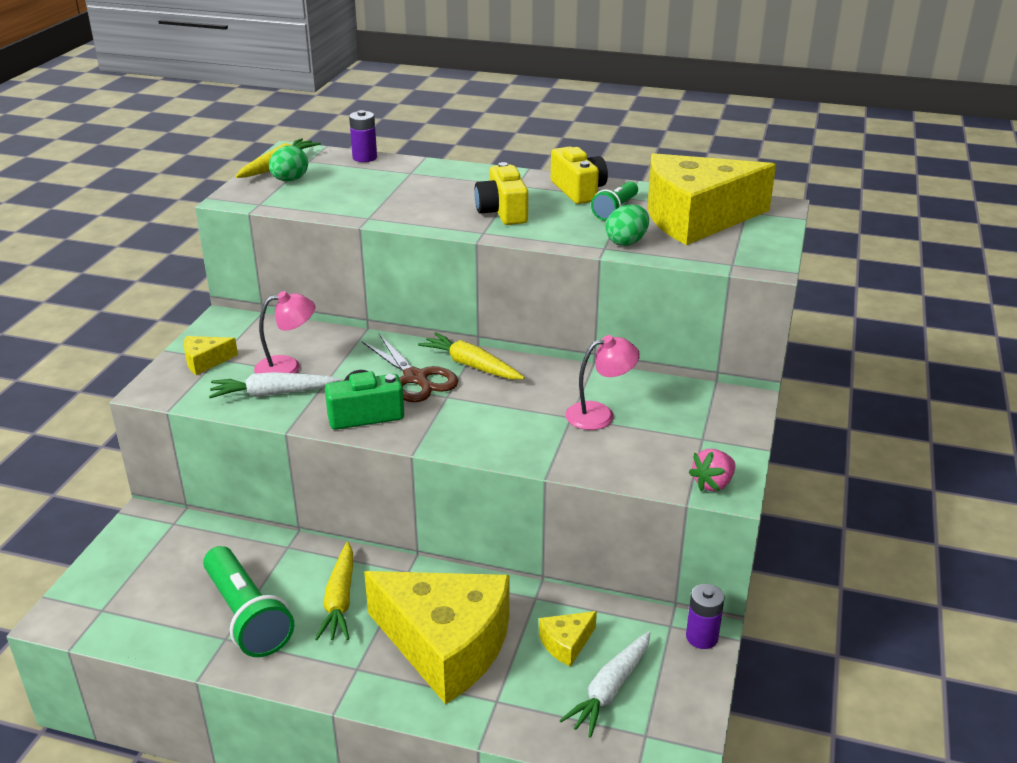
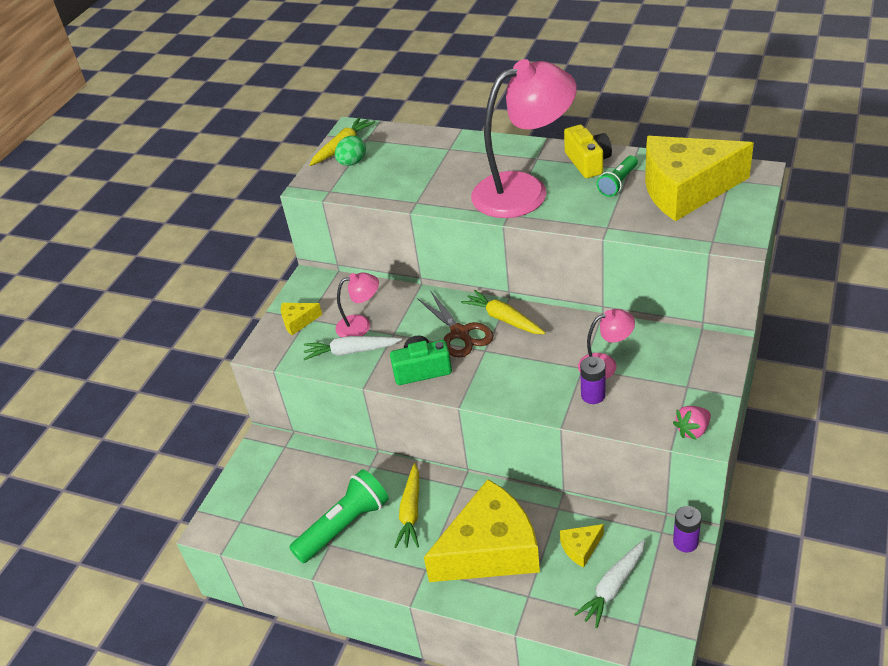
camera: 10 degrees right, 10 degrees up
(247, 616) = (344, 526): green flashlight -> green flashlight turned 105 degrees counterclockwise
(364, 158) = (411, 133): purple battery -> purple battery (593, 395)
(446, 645) = (490, 549): yellow cheese -> yellow cheese turned 60 degrees counterclockwise
(502, 212) = (524, 190): yellow camera -> pink lamp
(626, 242) = (625, 220): green egg -> none

